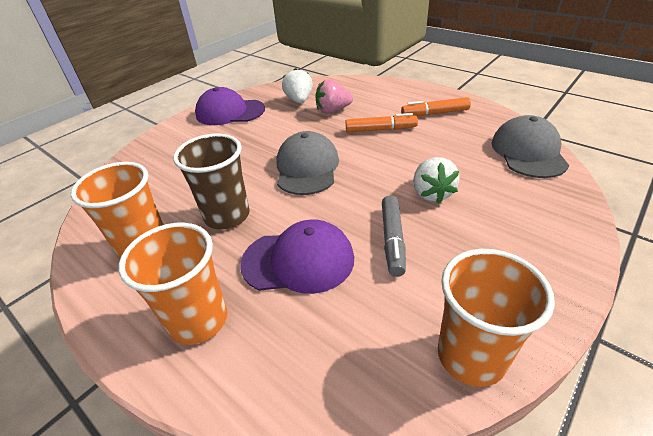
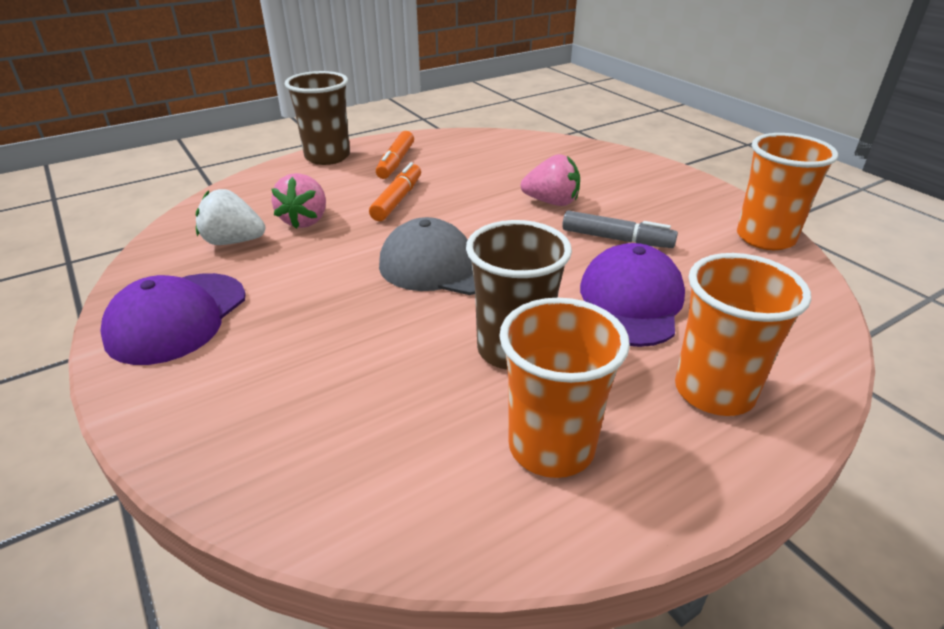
camera: 75 degrees left, 5 degrees down
(418, 90) = (327, 157): none -> brown cup
(431, 193) = (551, 202): white strawberry -> pink strawberry
(528, 152) = (515, 144): grey cap -> none

